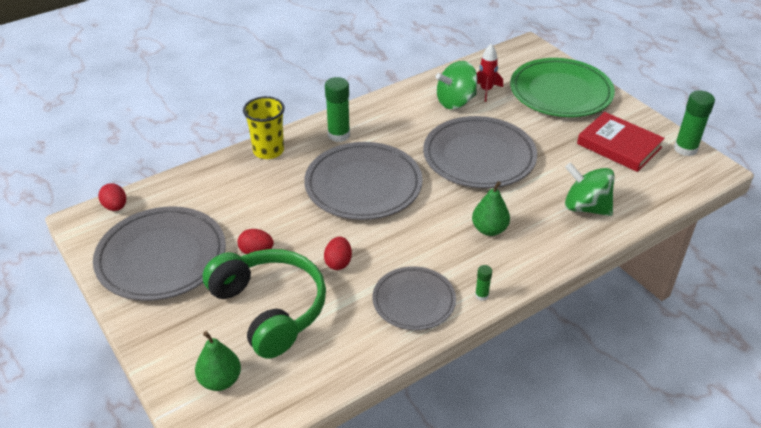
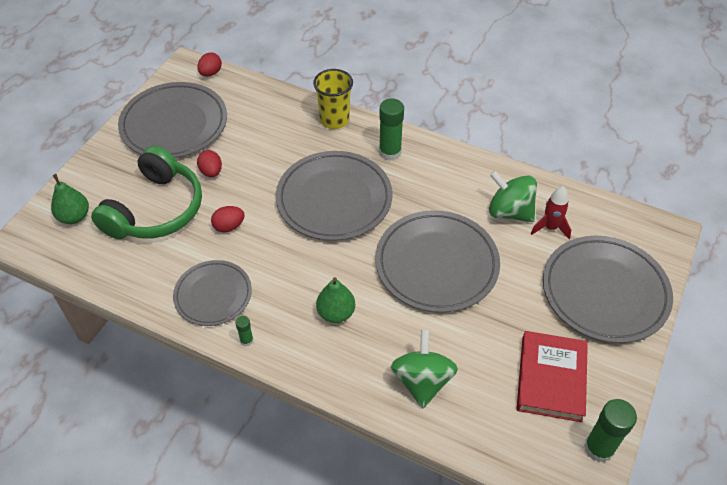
camera: 60 degrees right, 10 degrees up
(560, 92) = (604, 292): green plate -> grey plate

